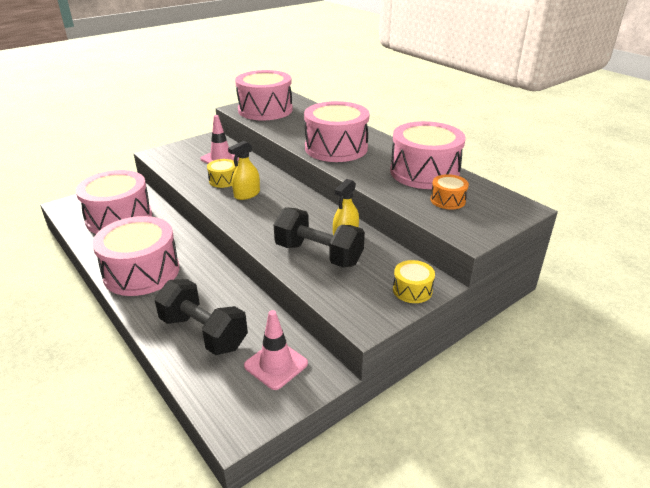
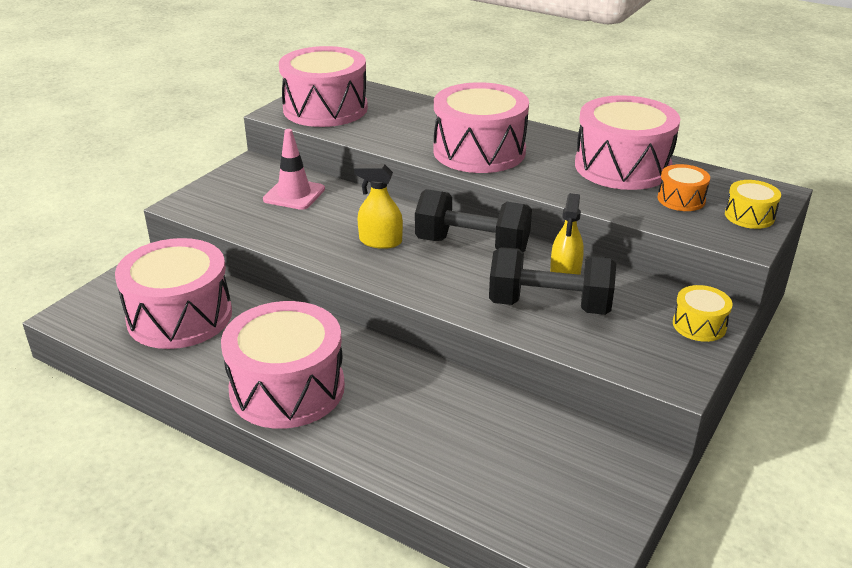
camera: 20 degrees left, 0 degrees up
(203, 332) = (449, 449): black dumbbell -> black dumbbell (472, 245)
(223, 180) = (327, 227): yellow drum -> yellow drum (749, 216)
(247, 194) = (380, 241): yellow spray bottle -> yellow spray bottle turned 75 degrees clockwise
(276, 364) = (576, 464): pink traffic cone -> none

